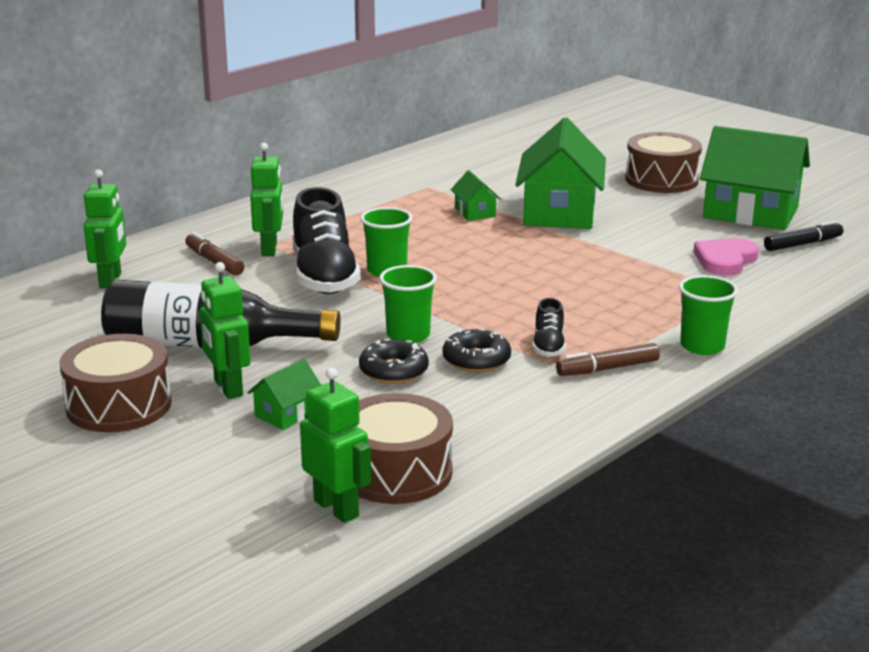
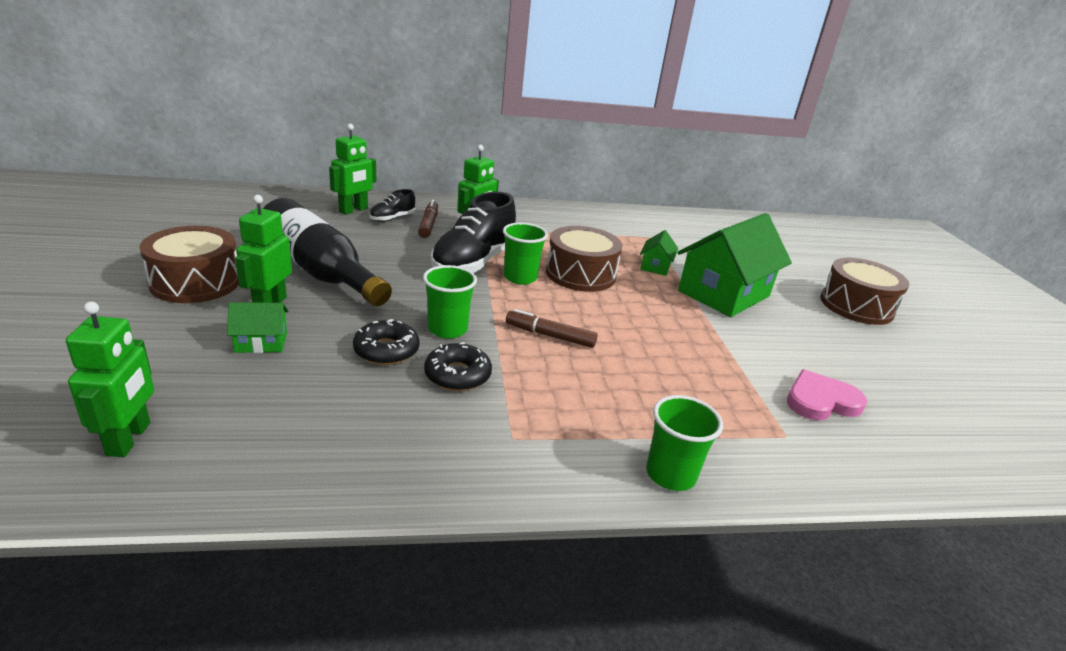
camera: 35 degrees right, 5 degrees up
(396, 472) = (224, 435): brown drum -> brown drum (580, 274)
(548, 346) = (532, 395): black shoe -> black shoe (392, 218)
(607, 368) = (546, 445): brown marker -> brown marker (550, 336)
(750, 213) = (910, 369): green house -> none
(802, 244) = (931, 425): black marker -> none

